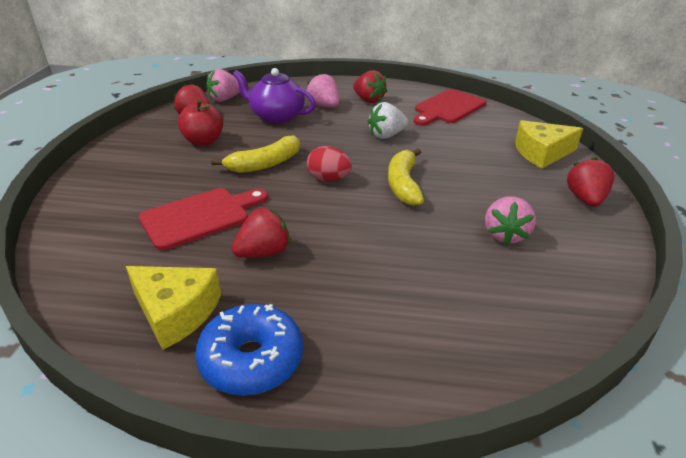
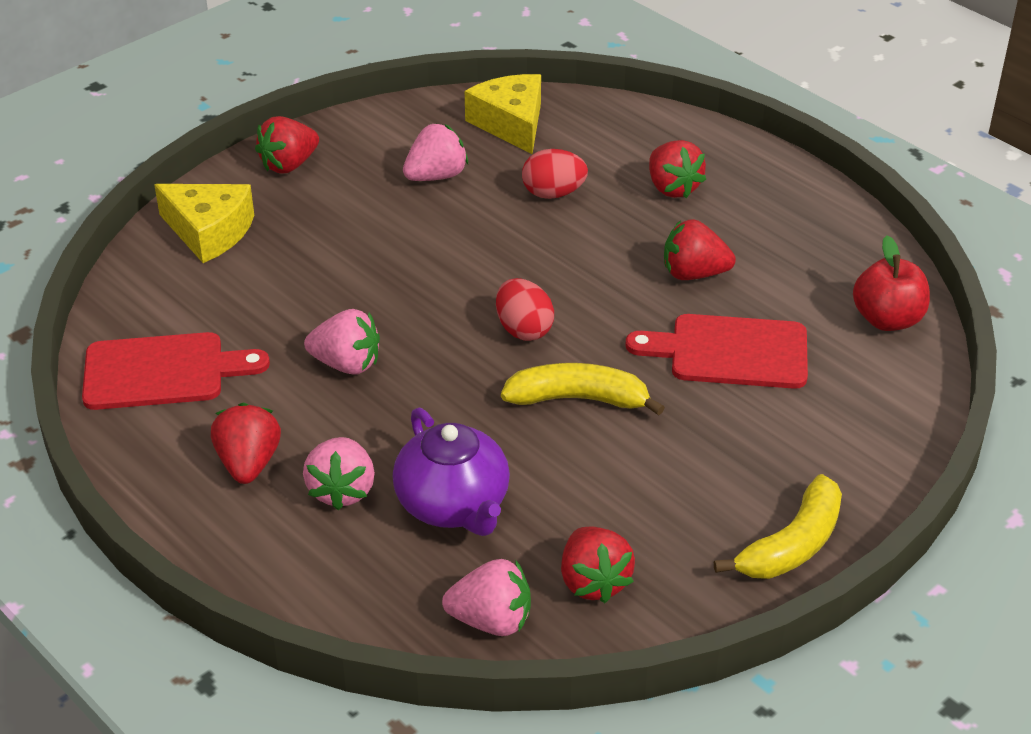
camera: 140 degrees left, 5 degrees up
(176, 312) = (819, 257): yellow cheese -> yellow cheese (511, 123)
(203, 141) = (627, 500): red apple -> red apple (887, 319)
(251, 360) = (778, 195): blue donut -> none
(346, 315) = (672, 188): none -> red strawberry
(386, 135) = (346, 364): white strawberry -> pink strawberry
(403, 184) = (446, 276): yellow banana -> yellow banana (792, 545)
(420, 262) = (553, 193): none -> red egg

